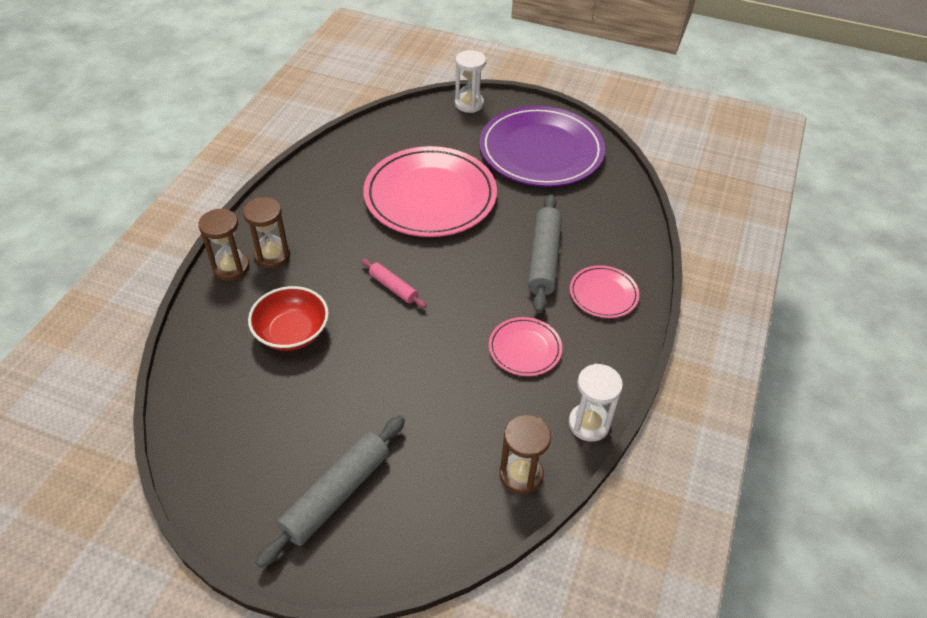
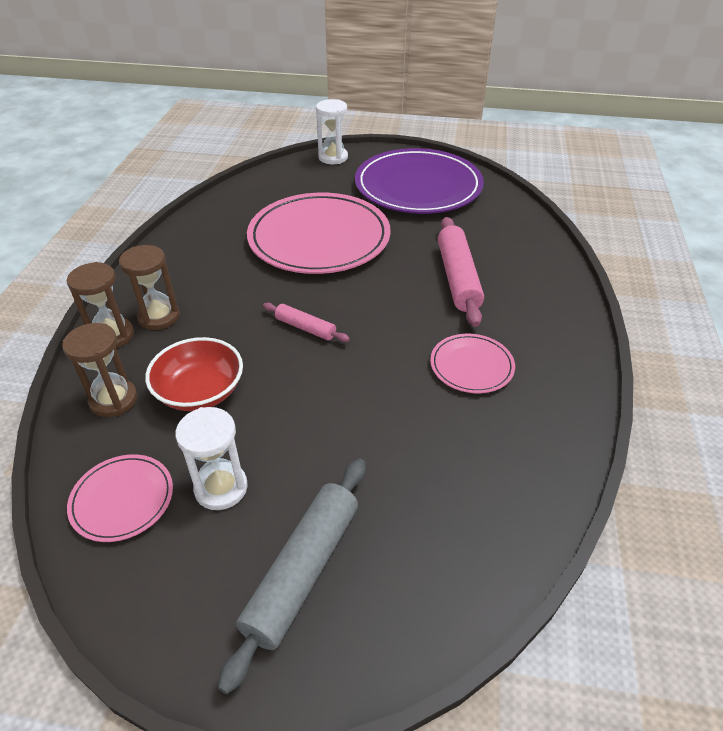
camera: 10 degrees left, 5 degrees down
(521, 474) = (520, 502): brown hourglass -> brown hourglass (113, 400)
(544, 259) = (458, 278): grey rolling pin -> pink rolling pin
(589, 424) = (573, 432): white hourglass -> white hourglass (221, 488)
(603, 294) = (532, 301): pink plate -> pink plate (122, 499)

